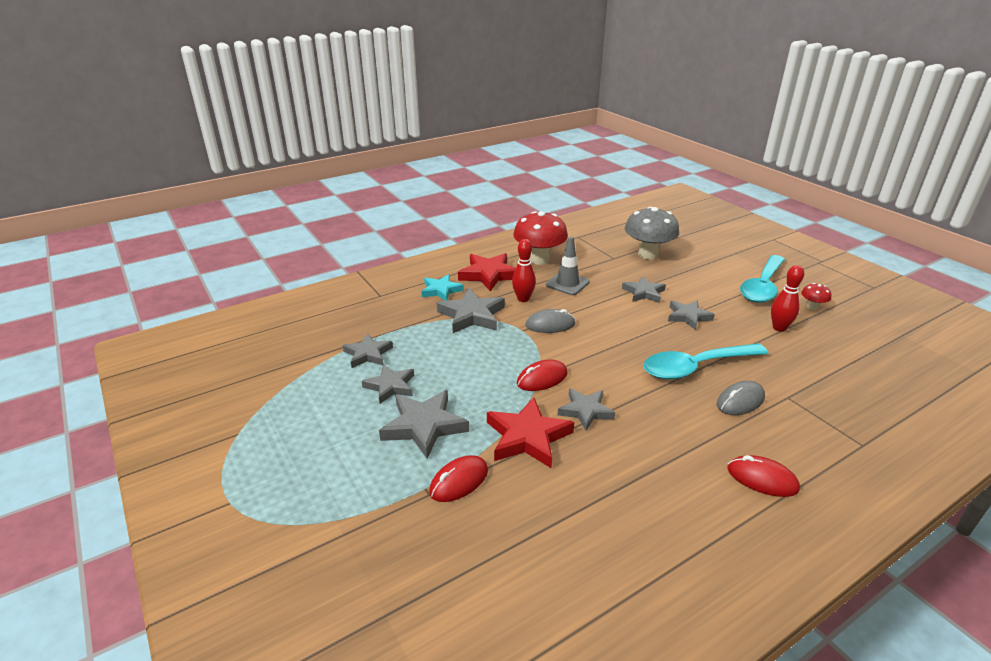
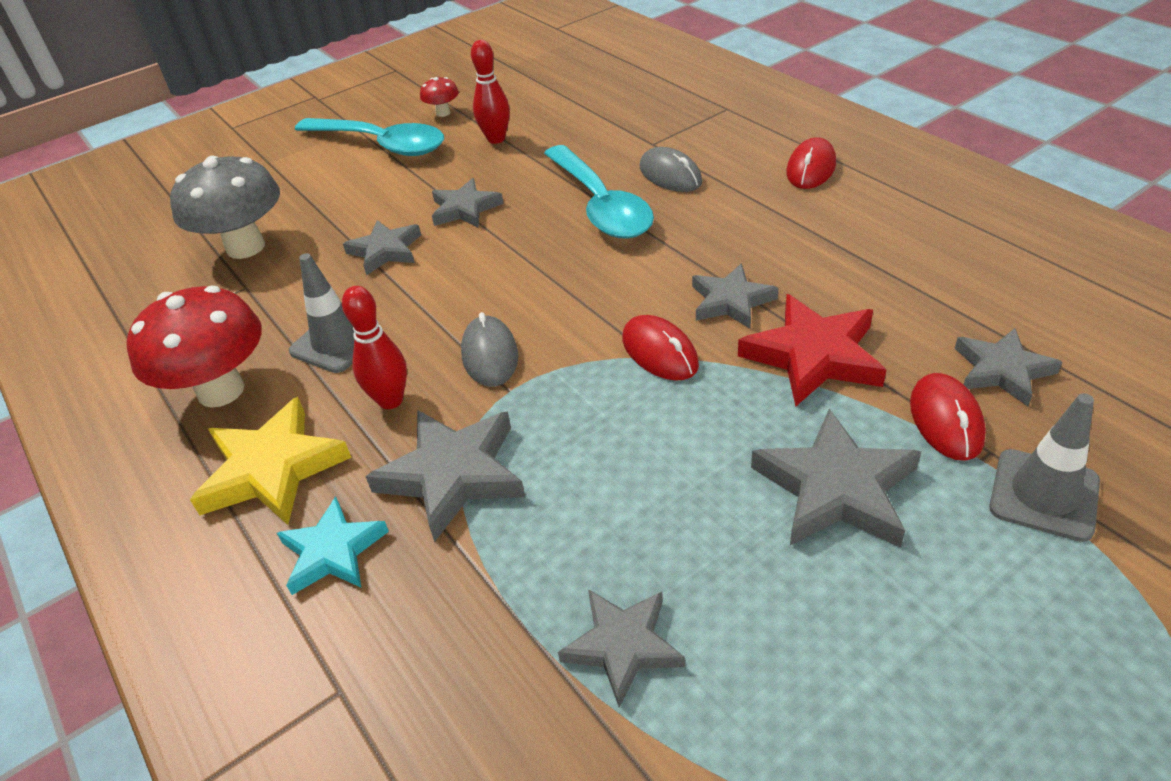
camera: 90 degrees left, 10 degrees up
(390, 386) = (734, 569): grey star -> grey star (1002, 370)
(390, 506) = (1044, 495): none -> grey traffic cone
(459, 481) = (946, 420): red mouse -> red mouse turned 45 degrees clockwise
(489, 275) = (272, 469): red star -> yellow star

